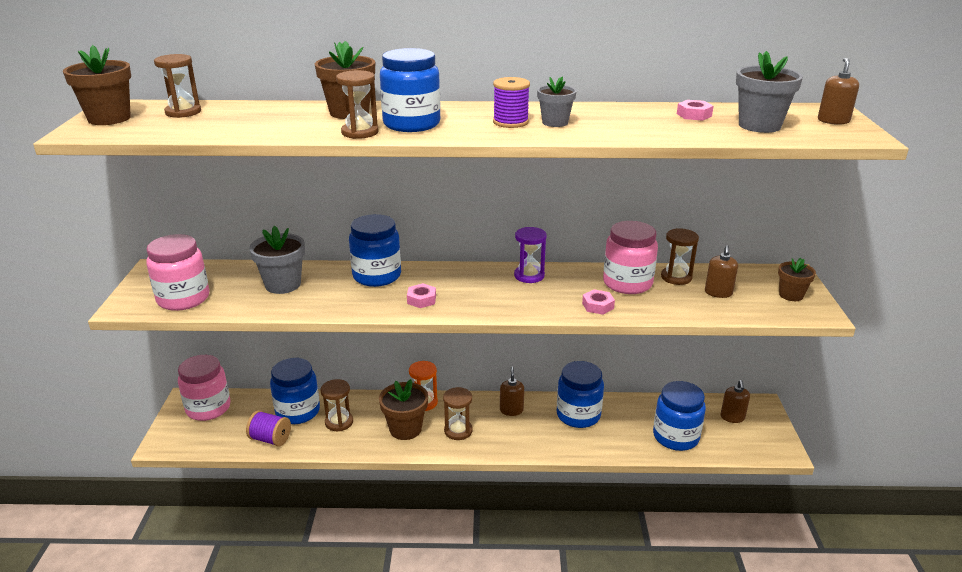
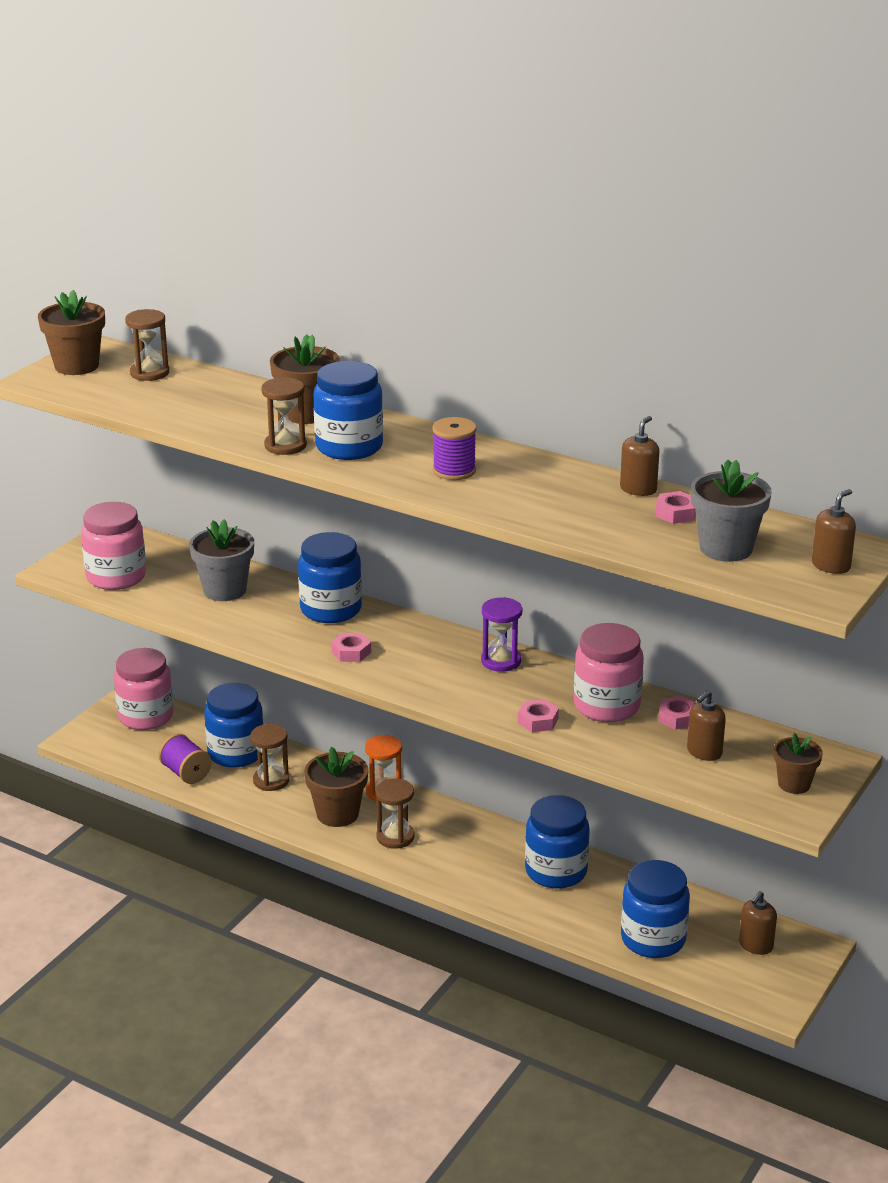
camera: 30 degrees right, 0 degrees up
(511, 410) = (479, 837): brown soap dispenser -> brown soap dispenser (638, 489)
(555, 122) = (500, 483): grey flower pot -> none
(676, 277) = (677, 718): brown hourglass -> pink nut

